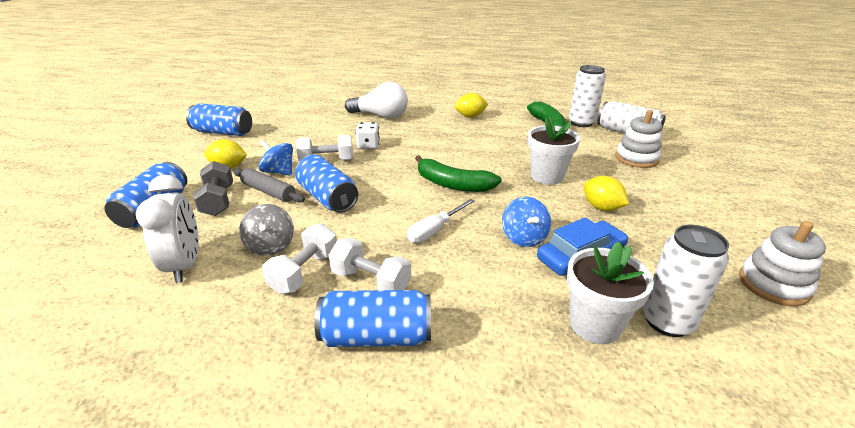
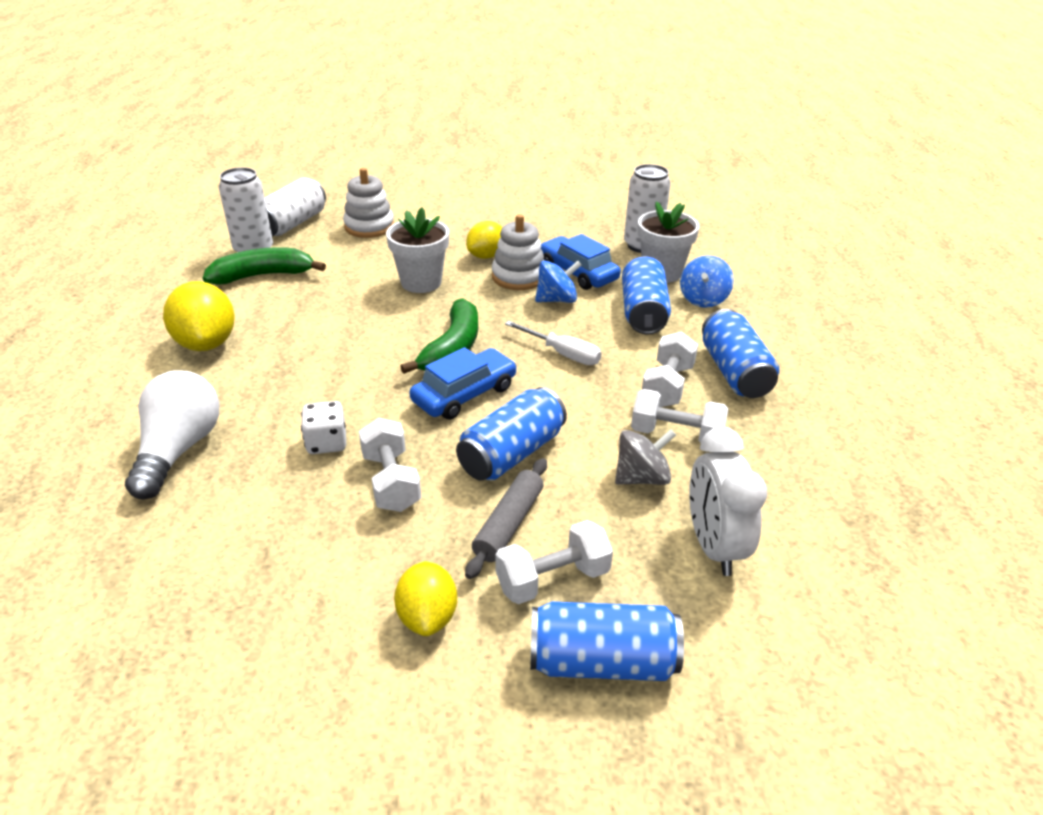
camera: 100 degrees left, 5 degrees up
(185, 265) = (713, 546): white clock -> white clock turned 75 degrees counterclockwise
(218, 201) = (552, 579): grey dumbbell -> white dumbbell
(223, 132) = (236, 711): blue can -> blue can (643, 312)
(279, 172) = (438, 533): blue spinning top -> blue spinning top (703, 299)
(396, 185) = (464, 394): none -> blue car
(470, 116) = (206, 343): yellow lemon -> yellow lemon, size x1.53
(773, 284) = (580, 202): white stacking toy -> white stacking toy (518, 277)

